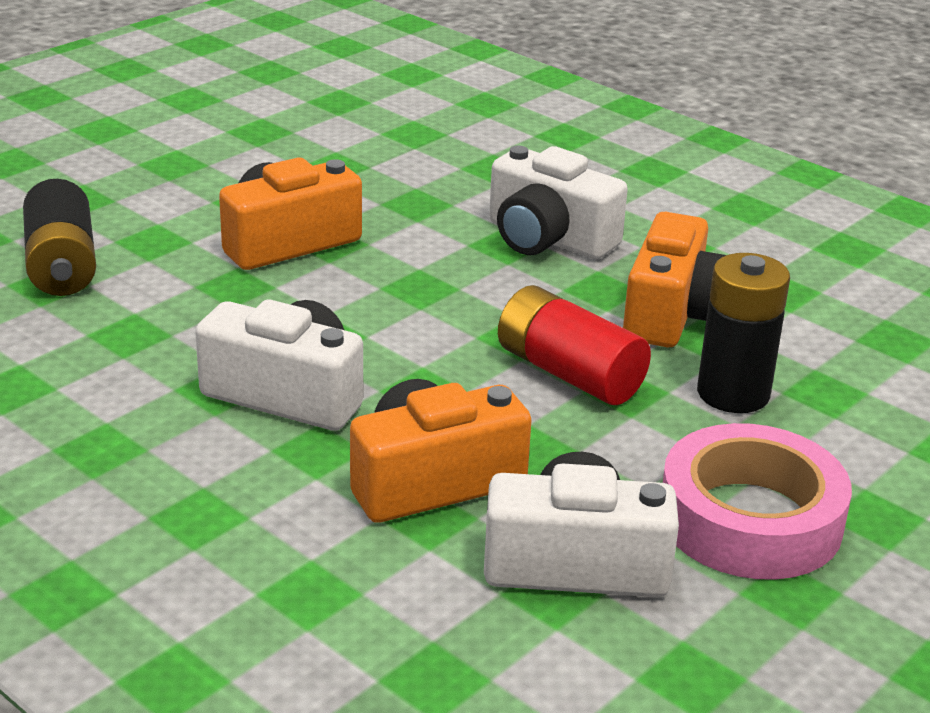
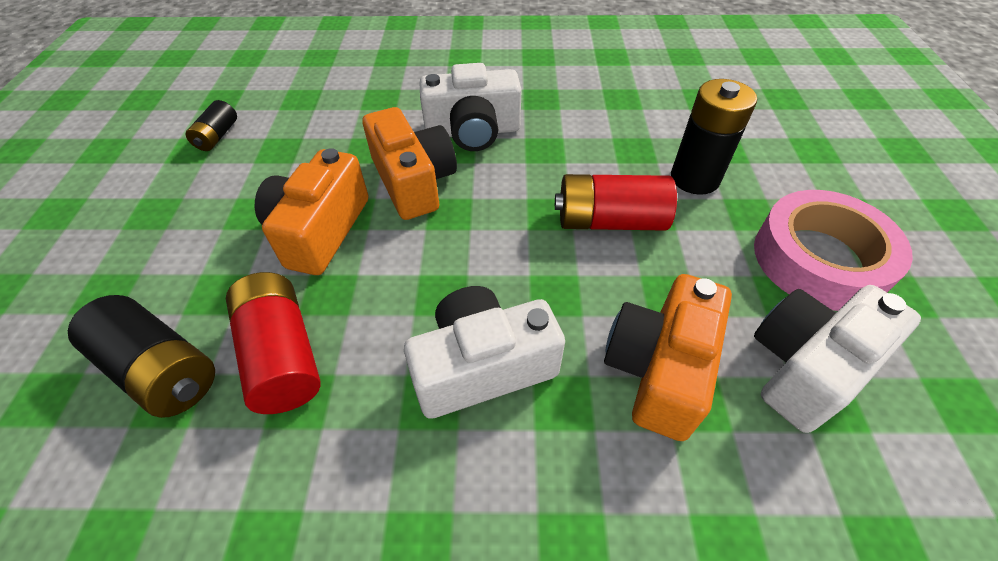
camera: 40 degrees left, 20 degrees up
(151, 303) = (282, 355): none -> red battery
(295, 130) = (217, 136): none -> black battery
(674, 313) = (599, 143): orange camera -> orange camera (413, 182)

